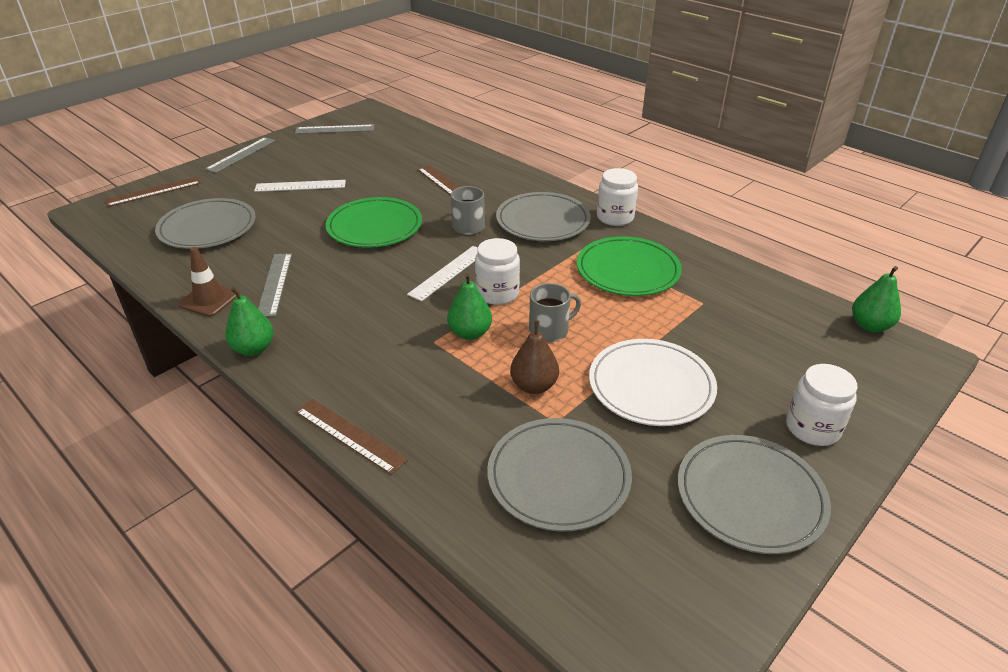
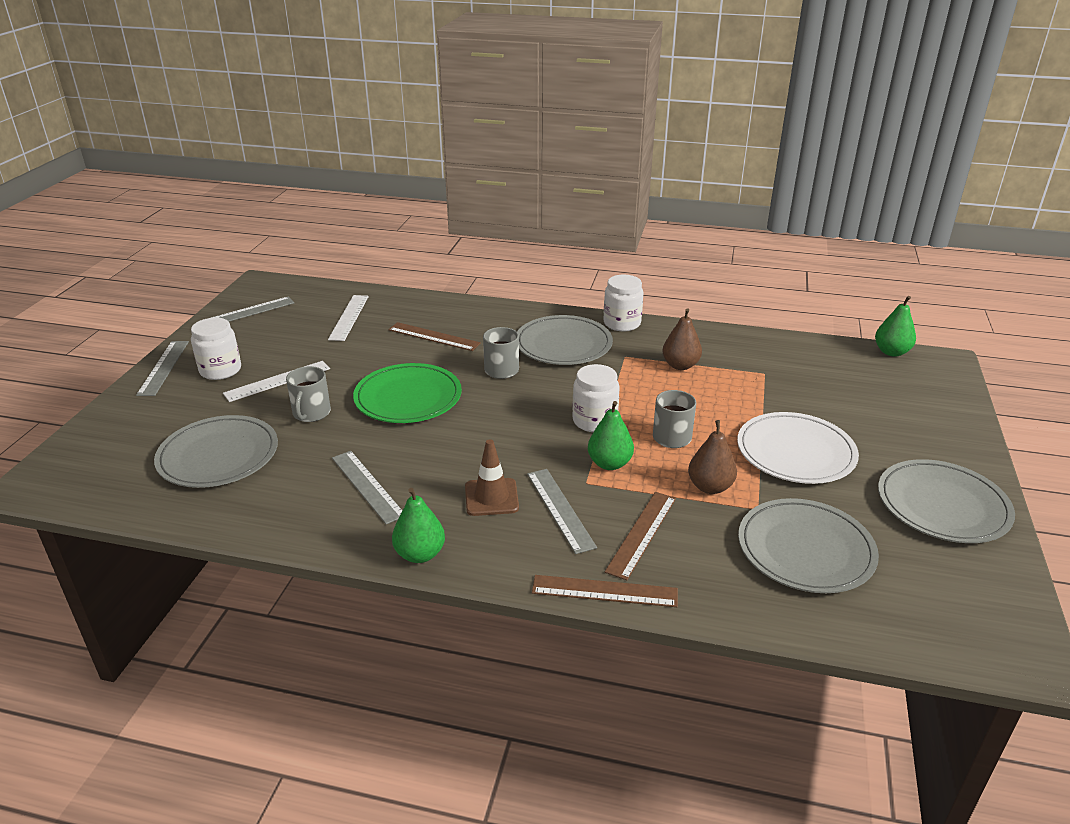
camera: 30 degrees left, 5 degrees down
(153, 192) = (98, 438): brown ruler -> brown ruler (642, 534)
(209, 299) = (312, 526): brown traffic cone -> brown traffic cone (491, 497)
(296, 217) = (311, 413): none -> grey mug
(389, 355) = (560, 509): none -> grey ruler
(448, 272) = (530, 417): white ruler -> white ruler (349, 317)
(627, 270) = (680, 365): green plate -> brown pear
(812, 428) = (930, 440): white jar -> white jar (220, 370)

